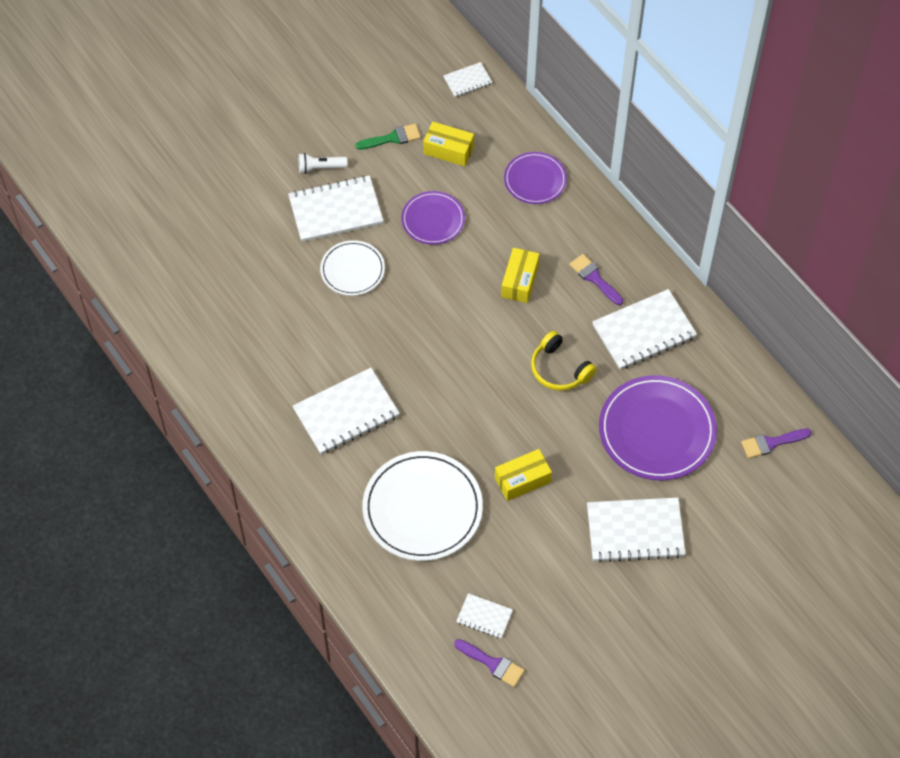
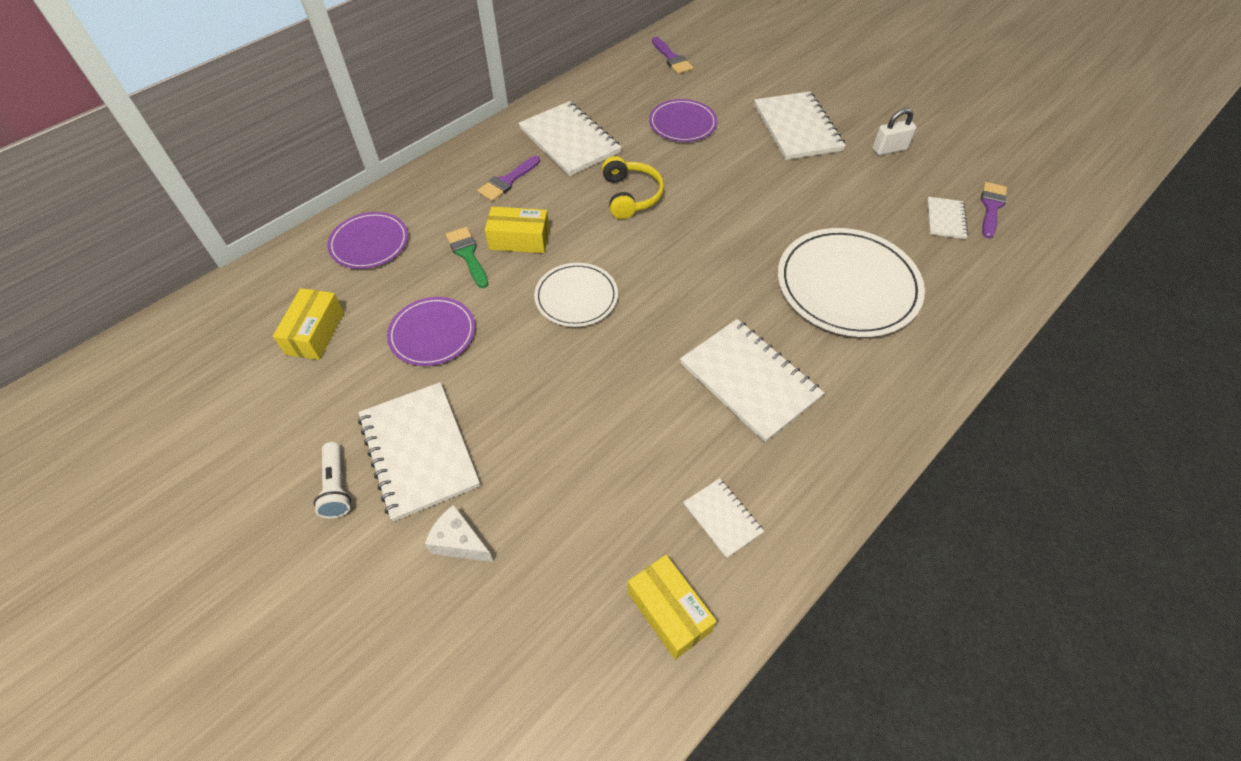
camera: 100 degrees left, 5 degrees down
(267, 230) = (459, 542): none -> white cheese
(352, 270) = (522, 412): white plate -> white plate (576, 297)
(392, 138) = (287, 400): green brush -> green brush (467, 254)
(467, 81) = (194, 328): white notebook -> white notebook (722, 518)
(522, 480) = (776, 209): yellow box -> yellow box (669, 611)
(559, 369) = (631, 196): yellow headphones -> yellow headphones turned 45 degrees counterclockwise
(589, 605) = (889, 149): none -> white padlock
(657, 430) = (682, 123): purple plate -> purple plate, size x0.58

